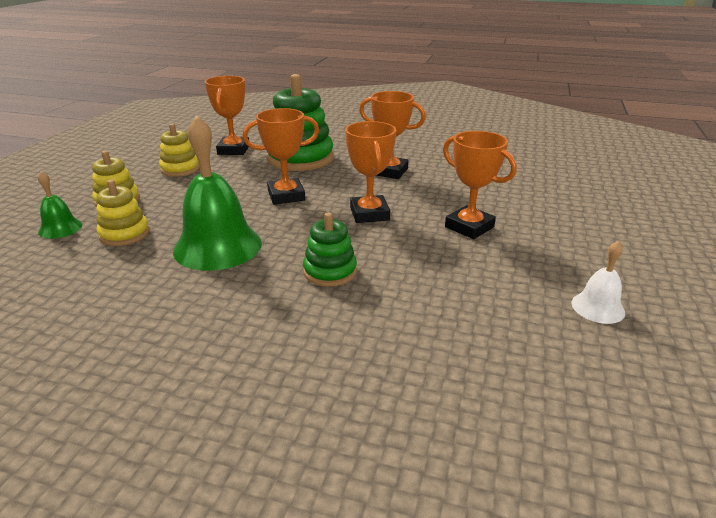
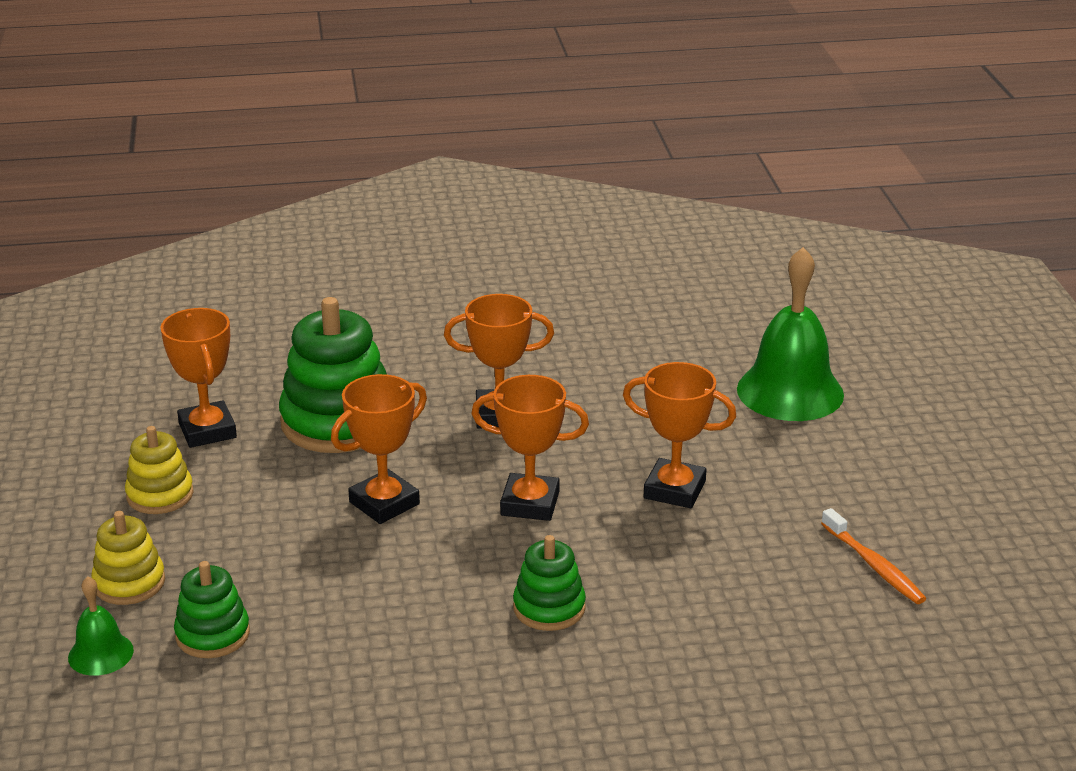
camera: 25 degrees left, 0 degrees up
(124, 234) = (212, 634): yellow stacking toy -> green stacking toy
(218, 246) = (369, 614): green bell -> green bell (790, 391)
(369, 214) = (530, 503): orange trophy -> orange trophy turned 45 degrees counterclockwise
(598, 307) = (874, 565): white bell -> orange toothbrush

